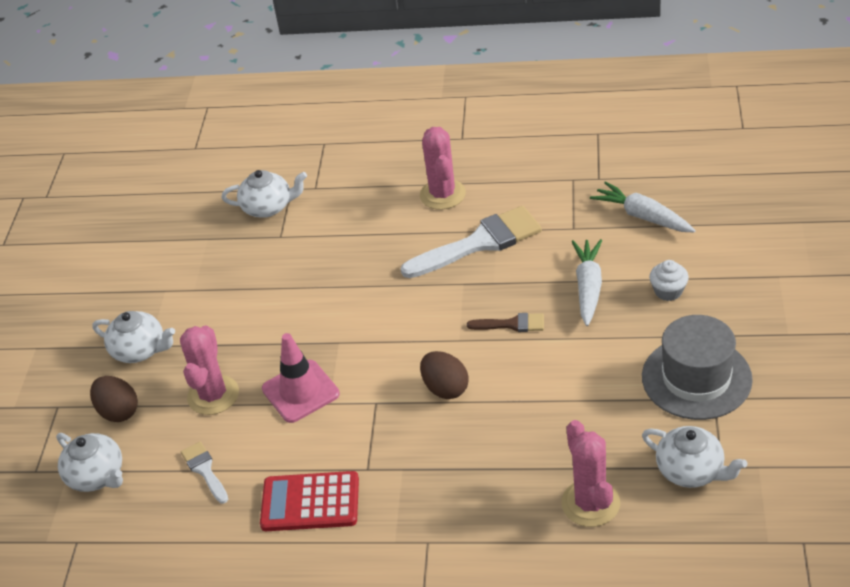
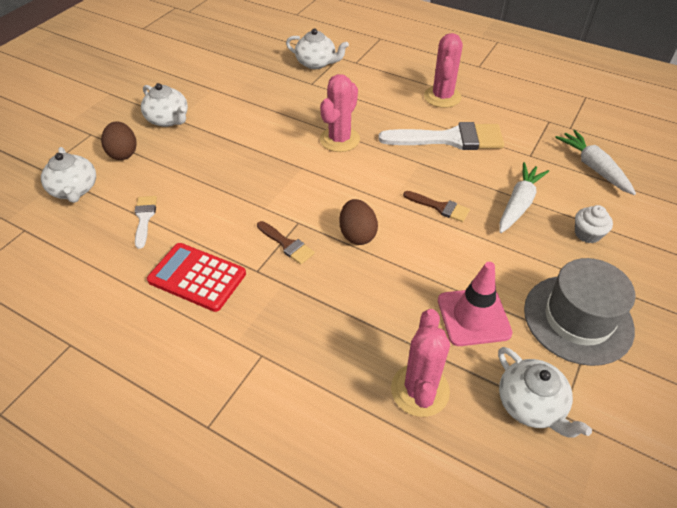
camera: 20 degrees right, 5 degrees up
(213, 395) = (191, 168): pink cactus -> pink cactus (339, 139)
(300, 391) = (250, 191): pink traffic cone -> pink traffic cone (473, 316)
(380, 430) = (287, 244): none -> brown brush

